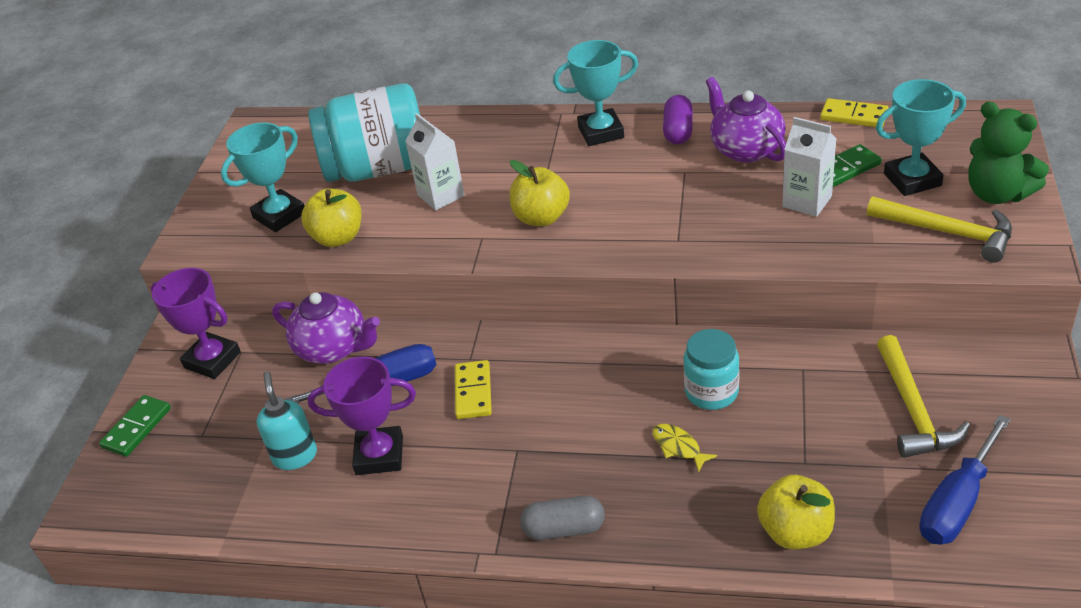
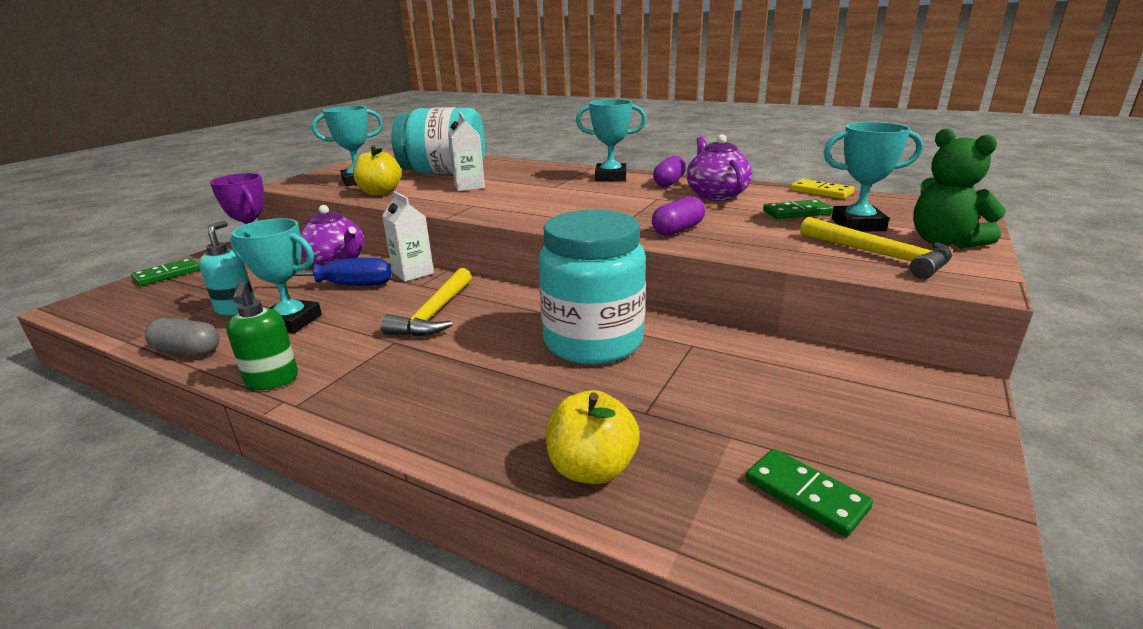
camera: 15 degrees right, 15 degrees down
(379, 455) = (291, 321): purple trophy -> turquoise trophy
(443, 534) = (272, 381): none -> green soap dispenser
(473, 392) = (401, 302): yellow domino -> none
(541, 217) = (526, 203): yellow apple -> none
(564, 529) = (371, 403): grey capsule -> grey capsule (188, 351)
(678, 447) = (531, 371): yellow fish -> none
(711, 392) = (593, 342): turquoise jar -> turquoise jar, size x1.86
(742, 233) = (678, 230): none -> purple capsule
(807, 201) = (749, 223): white carton -> white carton (413, 273)
(913, 409) = (792, 398): yellow hammer -> yellow hammer (434, 314)
(957, 503) = (806, 494): blue screwdriver -> green domino

